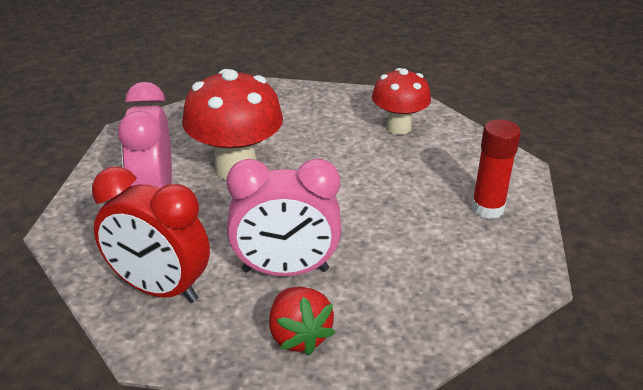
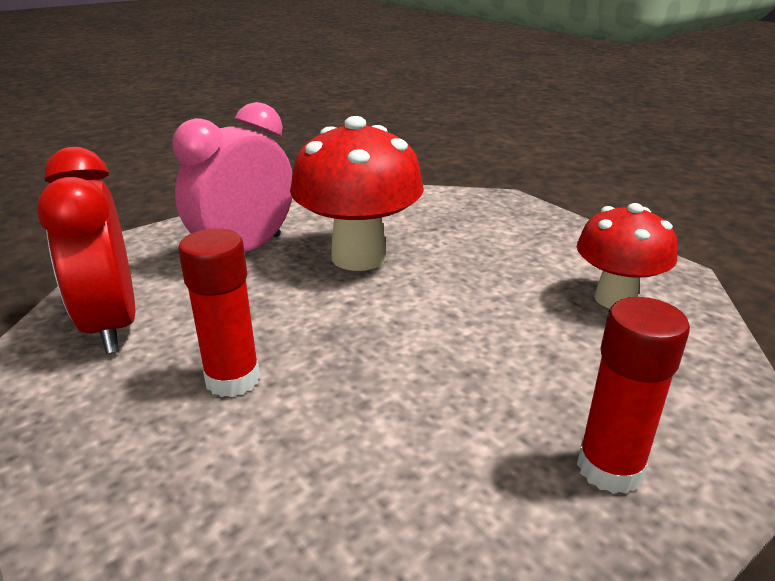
camera: 45 degrees right, 5 degrees down
(285, 271) = (232, 379): pink clock -> red glue stick
(298, 336) = (120, 460): red strawberry -> none

